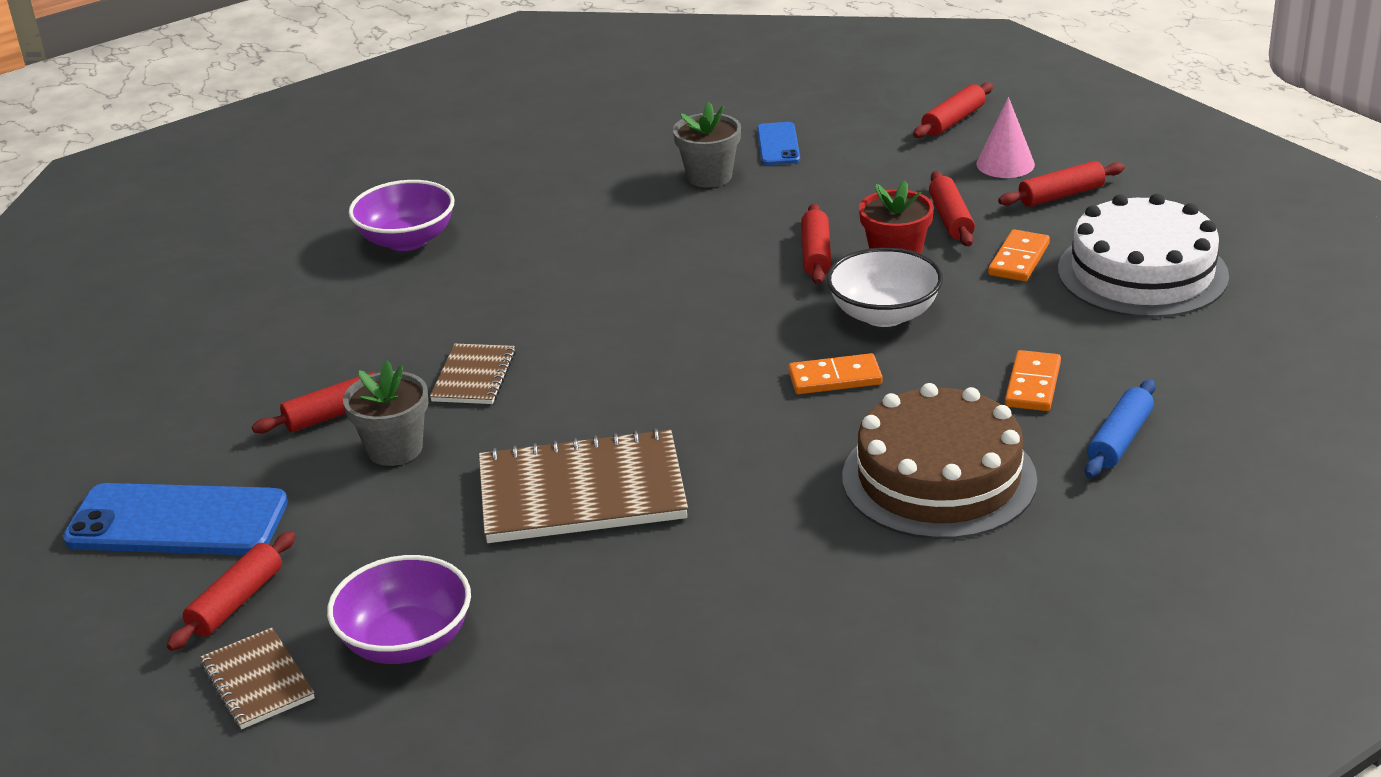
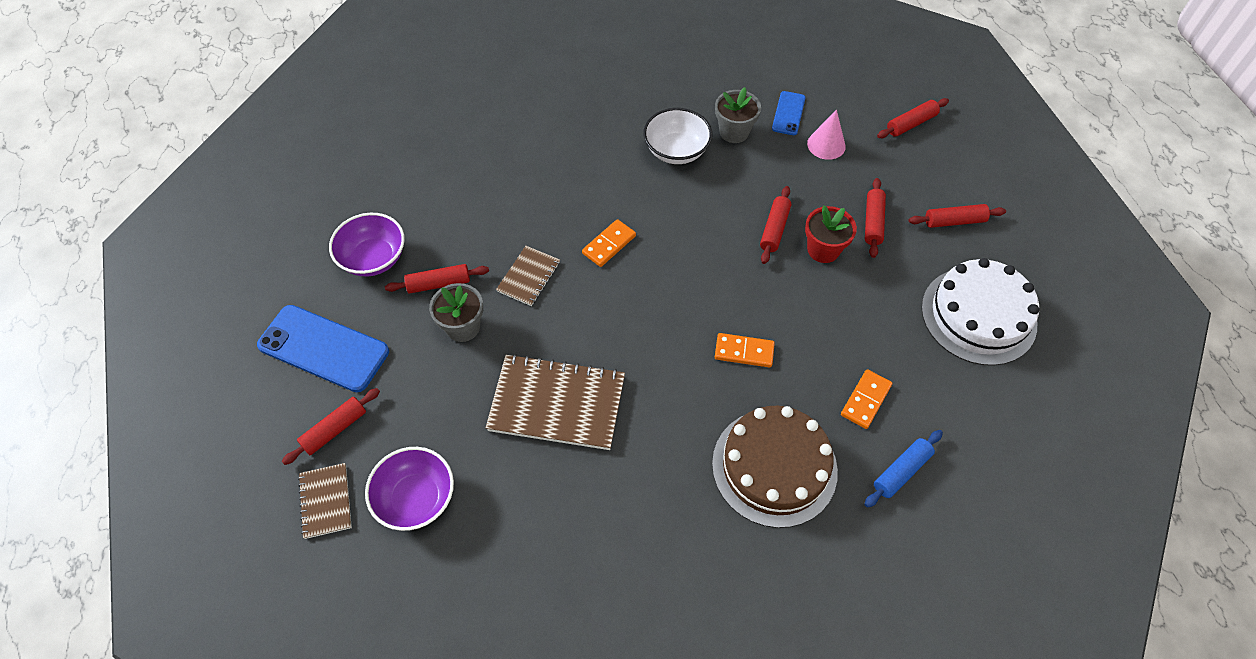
camera: 15 degrees right, 25 degrees up
(407, 240) = (530, 136): purple bowl -> purple bowl (373, 258)
(884, 314) = (796, 301): white bowl -> white bowl (676, 151)
(1005, 164) = (929, 178): pink cone -> pink cone (826, 145)
(1019, 259) = (902, 276): orange domino -> orange domino (609, 245)

